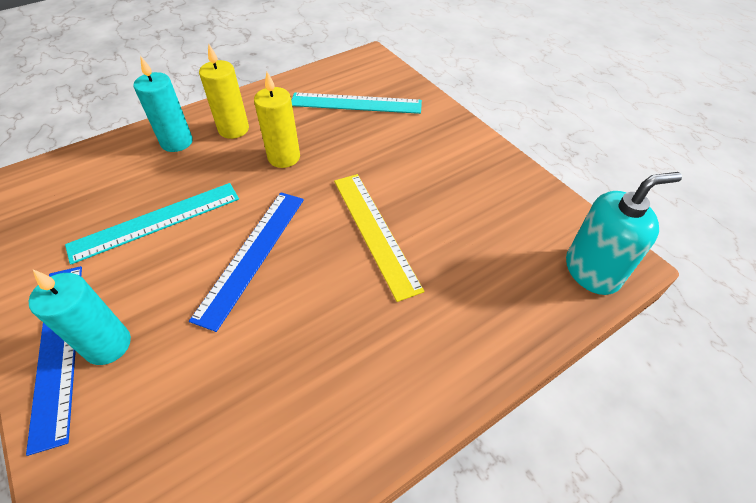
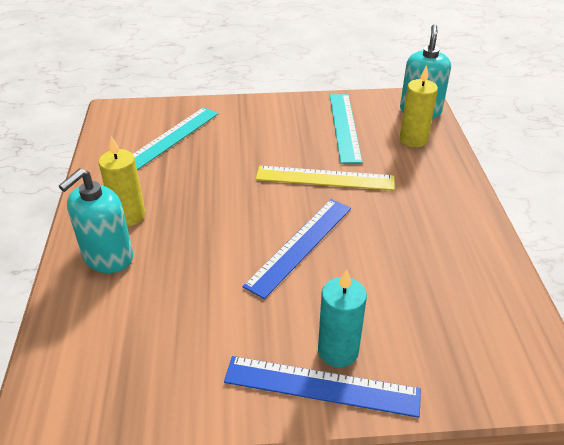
camera: 60 degrees left, 10 degrees down
(156, 221) = (212, 294): turquoise ruler -> turquoise ruler (344, 127)
(177, 142) = (108, 257): turquoise candle -> turquoise soap dispenser
(252, 254) = (300, 245): blue ruler -> blue ruler turned 75 degrees clockwise
(284, 157) = (200, 197): yellow candle -> yellow candle (413, 139)

